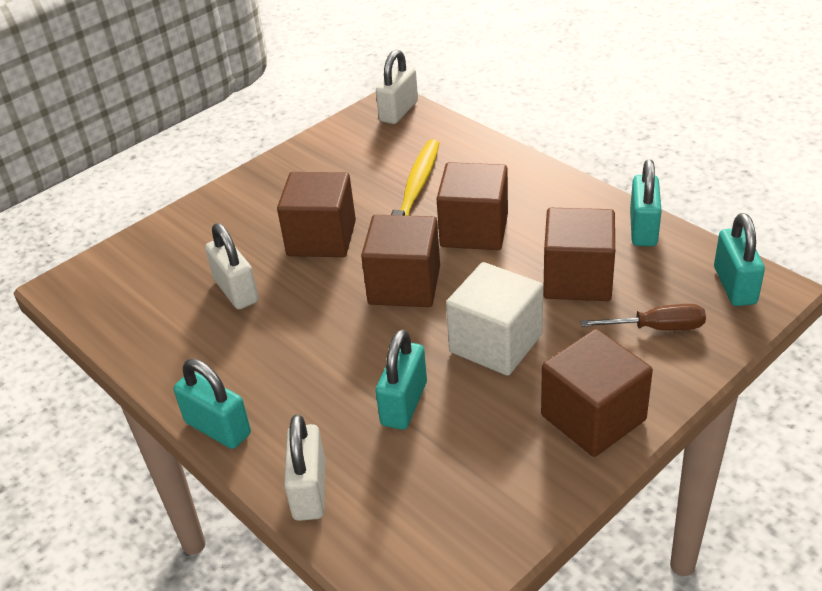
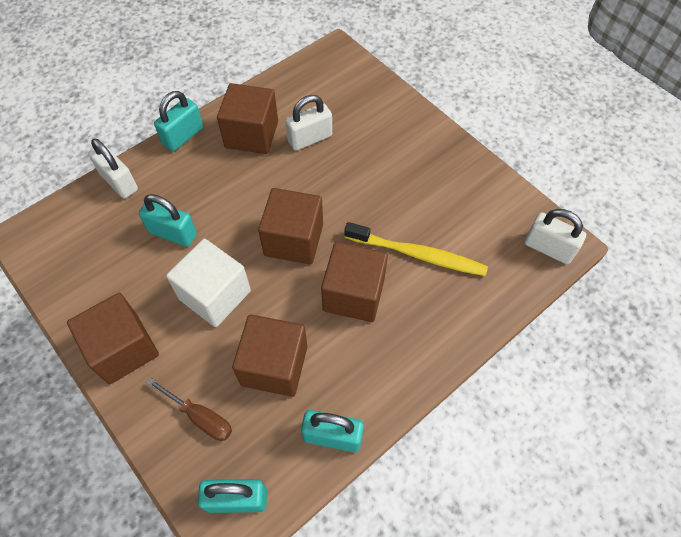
camera: 90 degrees right, 20 degrees up
(309, 490) = (119, 182): white padlock -> white padlock turned 45 degrees clockwise
(321, 238) = (361, 187): brown cube -> brown cube (252, 134)
(658, 328) = (201, 417): brown screwdriver -> brown screwdriver turned 60 degrees counterclockwise

